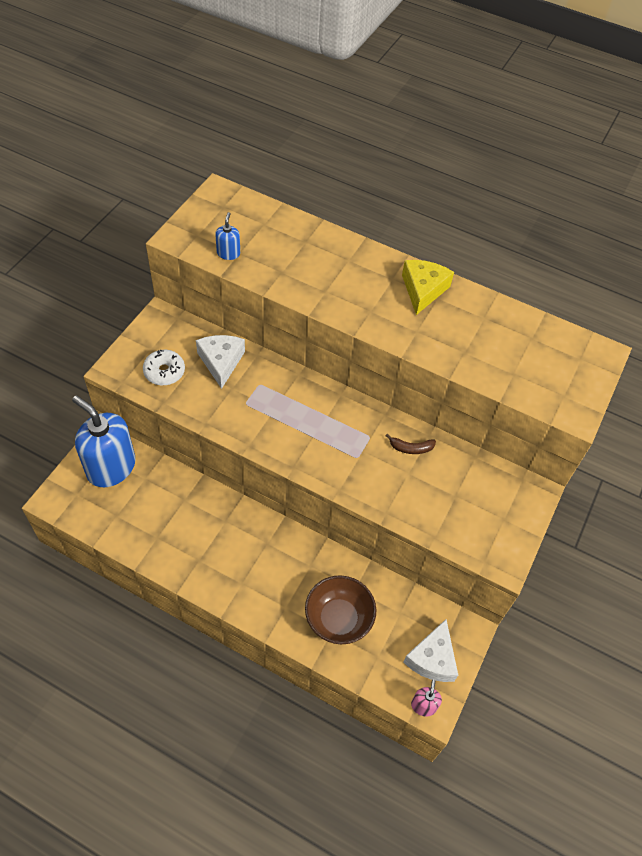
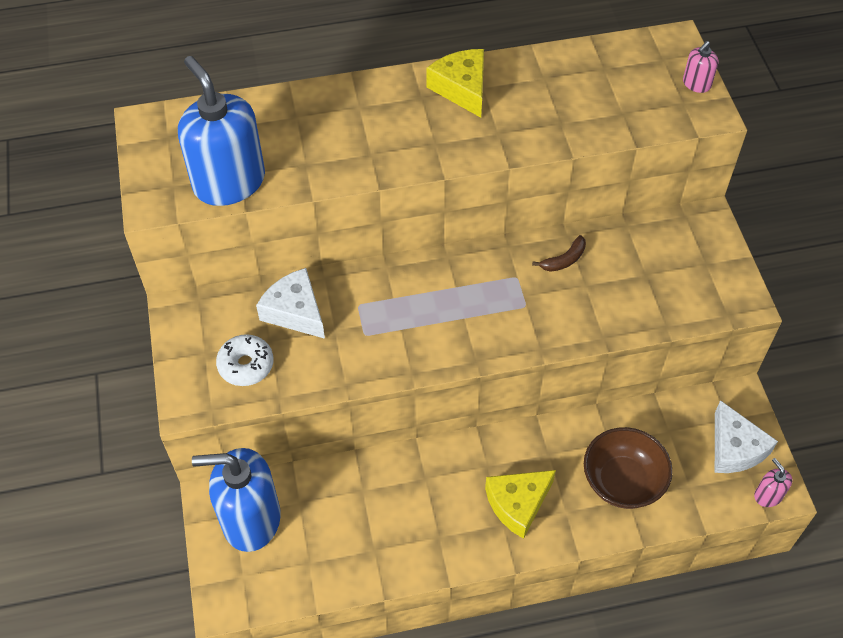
camera: 35 degrees left, 0 degrees up
(228, 253) = (229, 182): blue soap dispenser -> blue soap dispenser, size x2.35
(262, 579) = (518, 504): none -> yellow cheese
(587, 390) = (696, 84): none -> pink soap dispenser

